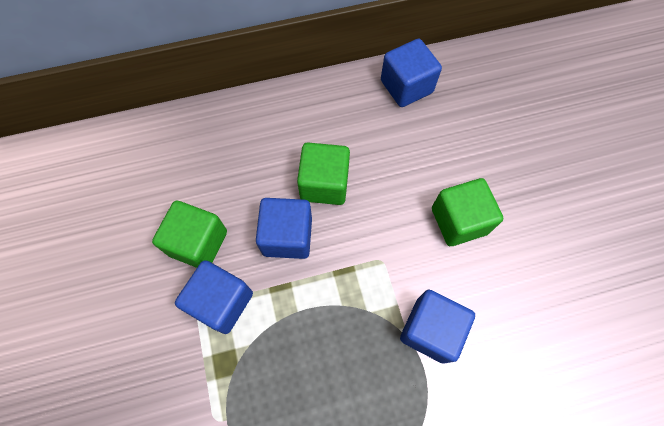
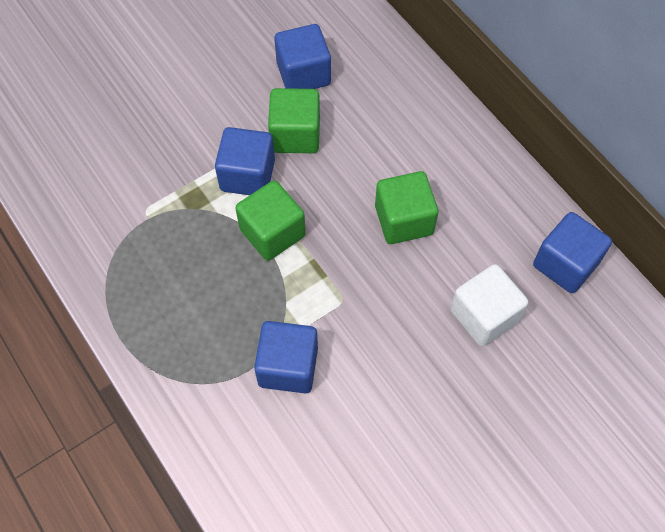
camera: 70 degrees right, 5 degrees down
(287, 236) = (333, 206): blue cube -> blue cube (303, 74)
(431, 157) = (484, 316): none -> white cube
(459, 221) = (419, 364): green cube -> green cube (272, 232)

